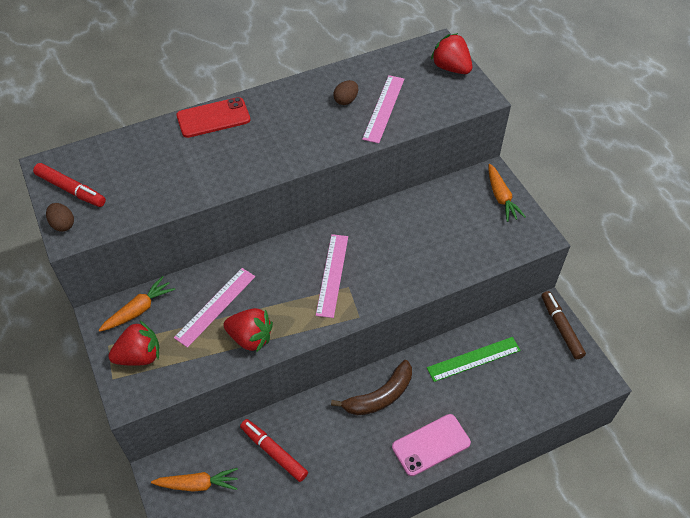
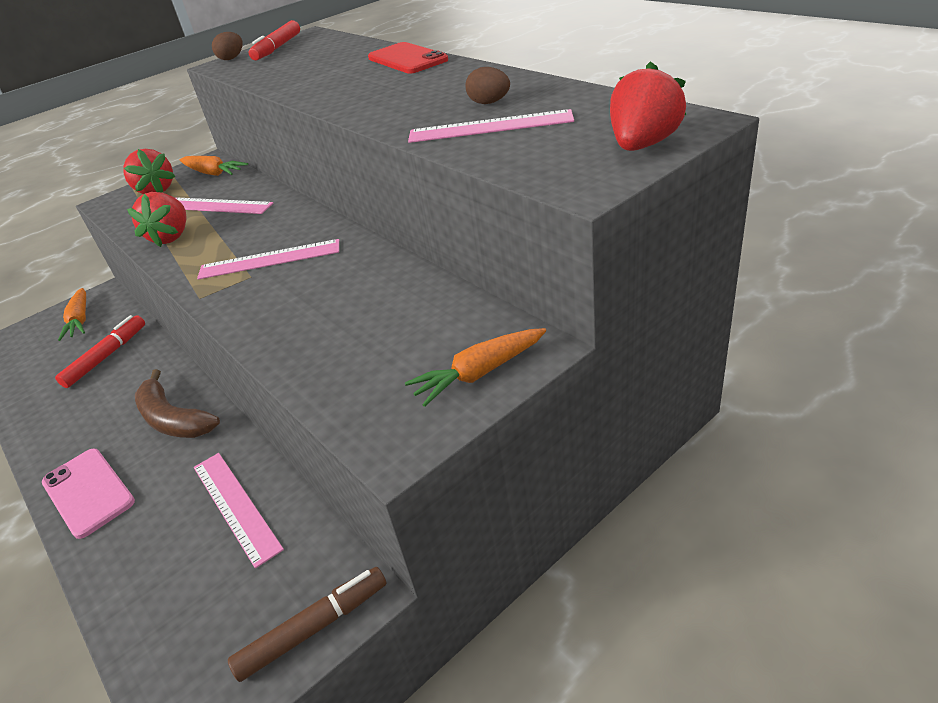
camera: 80 degrees right, 15 degrees down
(473, 359) = (235, 506): green ruler -> pink ruler

